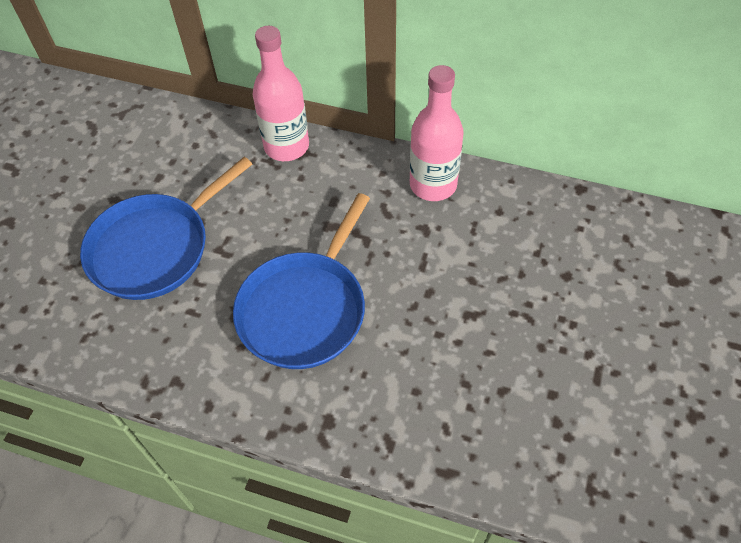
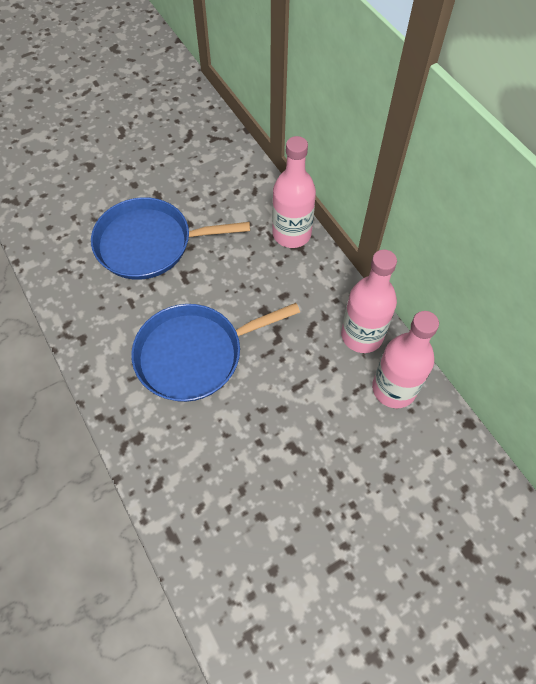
camera: 40 degrees right, 5 degrees up
(500, 206) = (394, 388): none -> pink bottle

